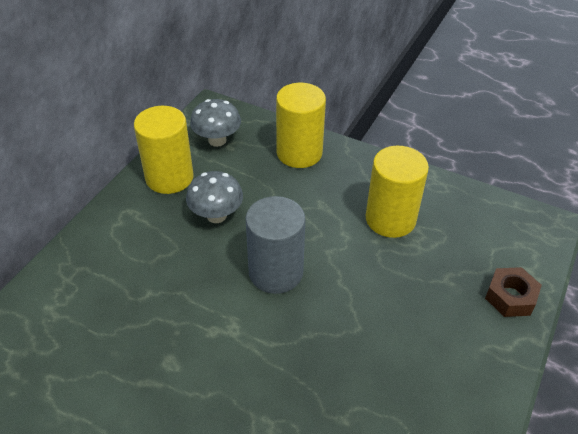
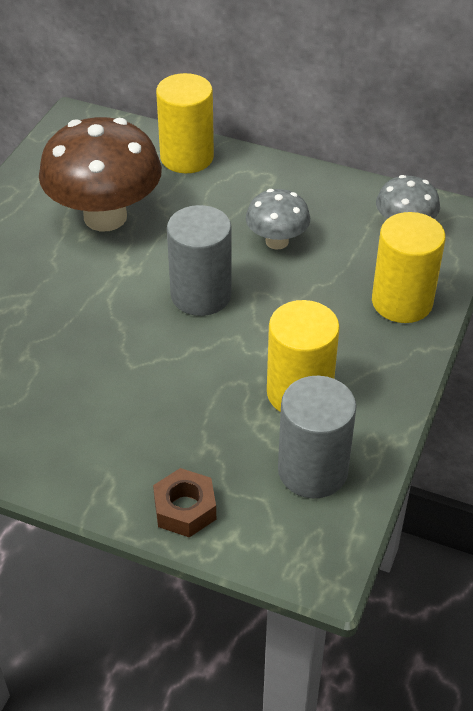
camera: 85 degrees right, 0 degrees up
(148, 344) = (105, 217): none -> brown mushroom
(169, 177) = (329, 198): yellow cylinder -> yellow cylinder (187, 157)
(464, 220) = (312, 470): none -> grey cylinder

